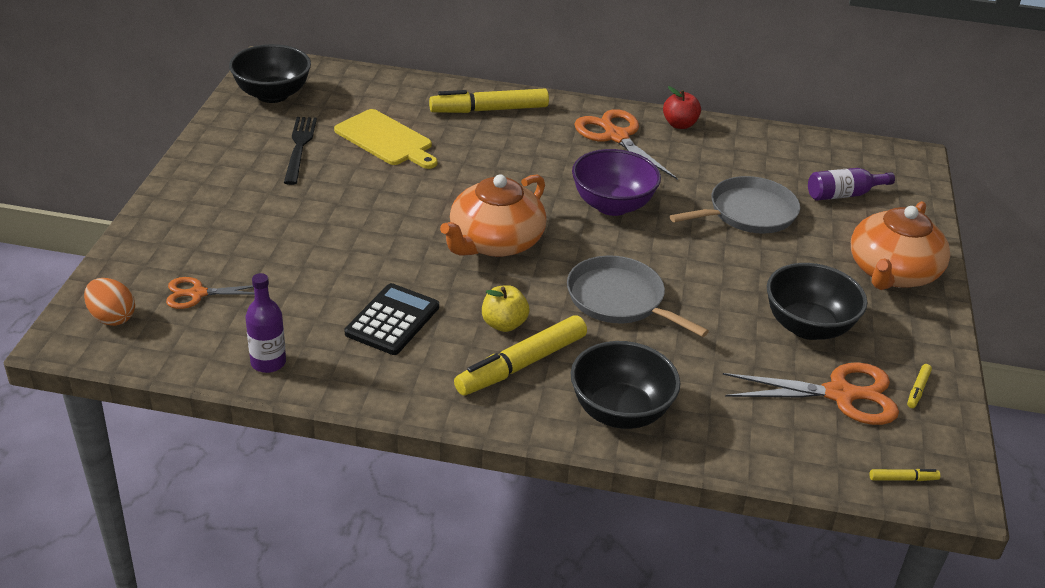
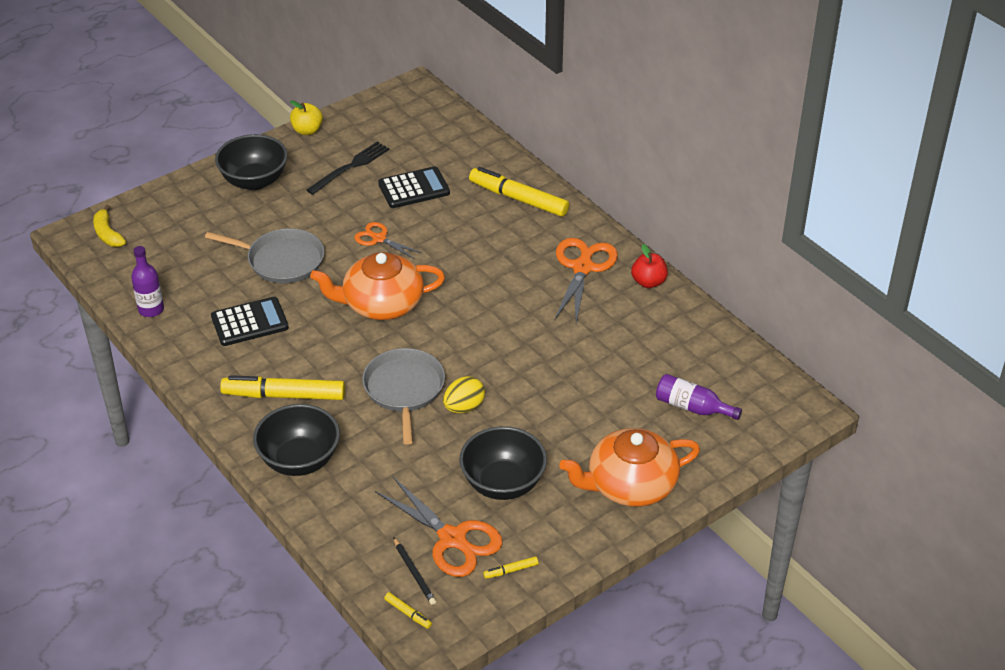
camera: 45 degrees right, 5 degrees up
(112, 317) = (108, 234): orange egg -> yellow banana
(197, 294) = (167, 243): orange scissors -> orange scissors (379, 239)
(272, 94) = (385, 115): black bowl -> black bowl (254, 181)
(386, 139) = (414, 188): yellow cutting board -> black calculator
(504, 324) = (310, 363): yellow apple -> yellow apple (307, 130)
(612, 205) = (499, 320): purple bowl -> none
(688, 286) = (464, 407): none -> yellow egg
(748, 213) = (591, 380): grey pan -> grey pan (282, 260)
(856, 442) = (414, 573): none -> black pencil

